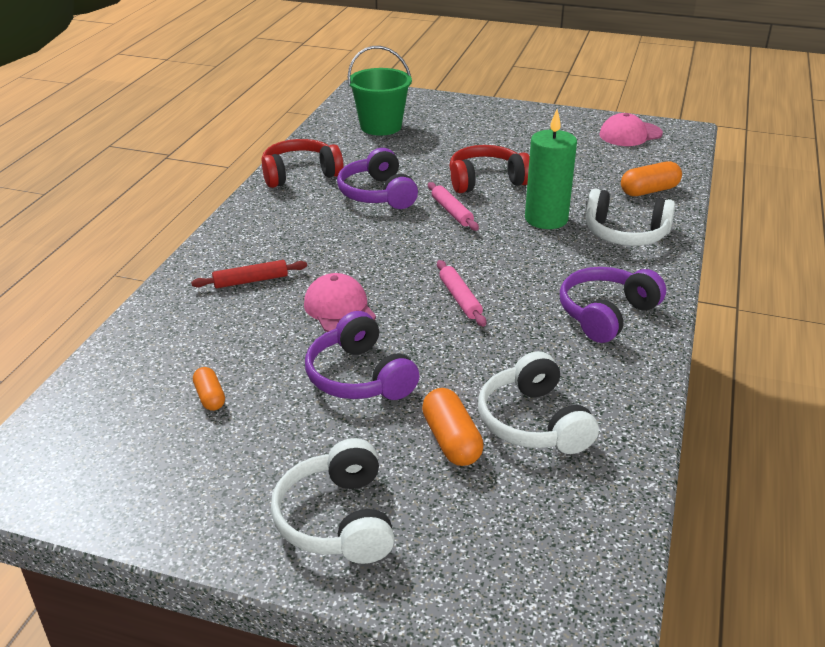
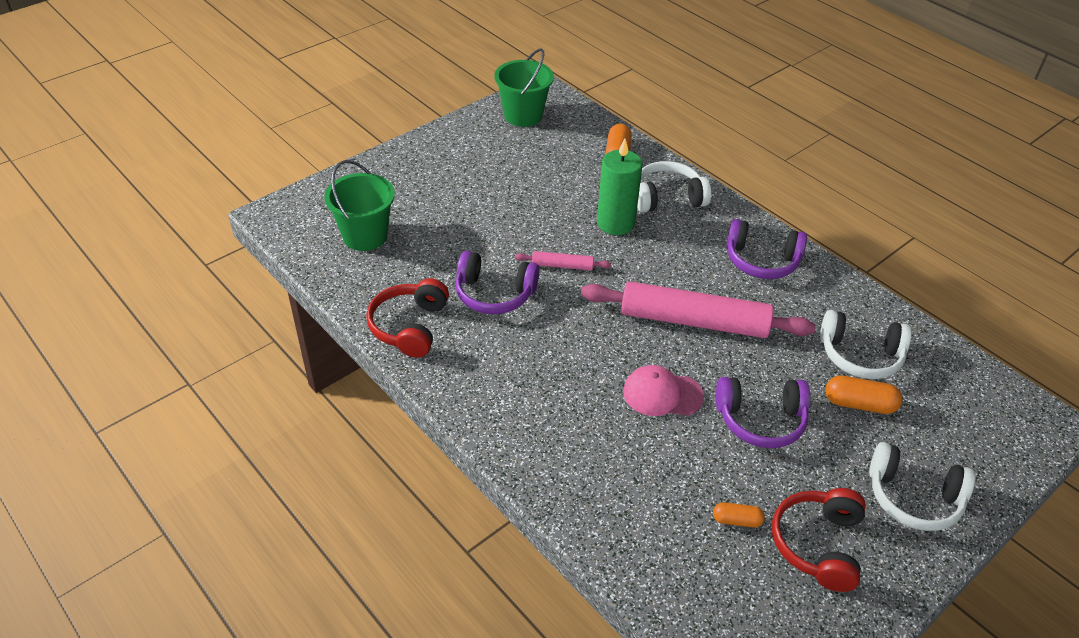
camera: 60 degrees left, 10 degrees up
(251, 281) = (578, 432): red rolling pin -> none
(460, 299) = (693, 321): pink rolling pin -> pink rolling pin, size x2.27
(486, 181) = (528, 223): red headphones -> red headphones (818, 544)
(606, 314) = (761, 261): purple headphones -> purple headphones turned 60 degrees counterclockwise
(625, 234) = (667, 198): white headphones -> white headphones turned 150 degrees counterclockwise
(630, 134) = (523, 115): pink cap -> green bucket

